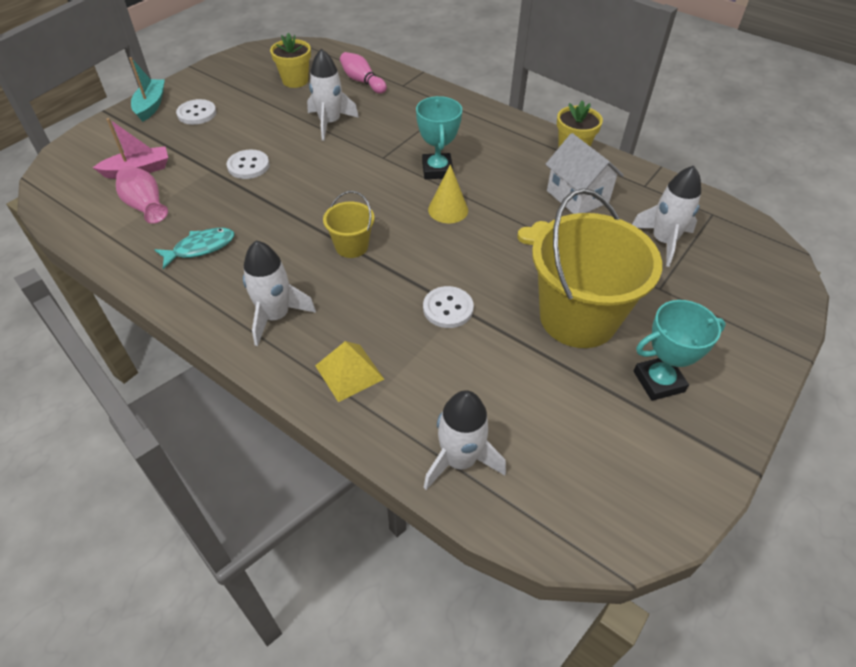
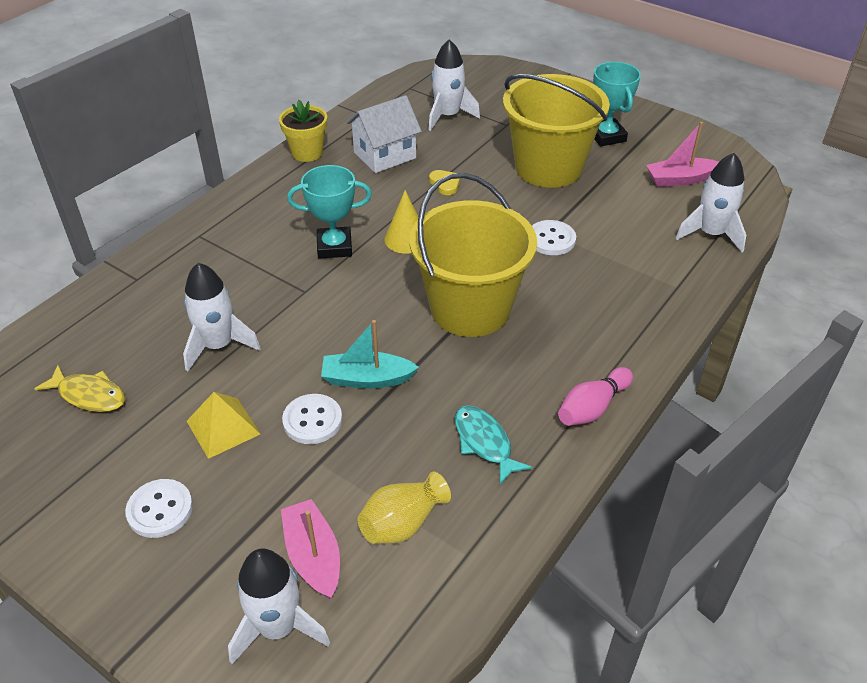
camera: 90 degrees left, 5 degrees down
(146, 206) = (402, 523): pink vase -> yellow vase
(151, 106) = (118, 586): turquoise boat -> turquoise boat (367, 379)
(276, 316) = (584, 358): white rocket -> white rocket (278, 627)
(295, 81) = (89, 395): yellow flower pot -> yellow fish
(349, 372) = (643, 299): yellow pyramid -> yellow pyramid (223, 427)
(351, 246) = (470, 308): yellow bucket -> yellow bucket, size x2.14
(362, 81) = (114, 319): pink bowling pin -> pink bowling pin (592, 407)
(573, 447) = (679, 179): none -> pink boat

